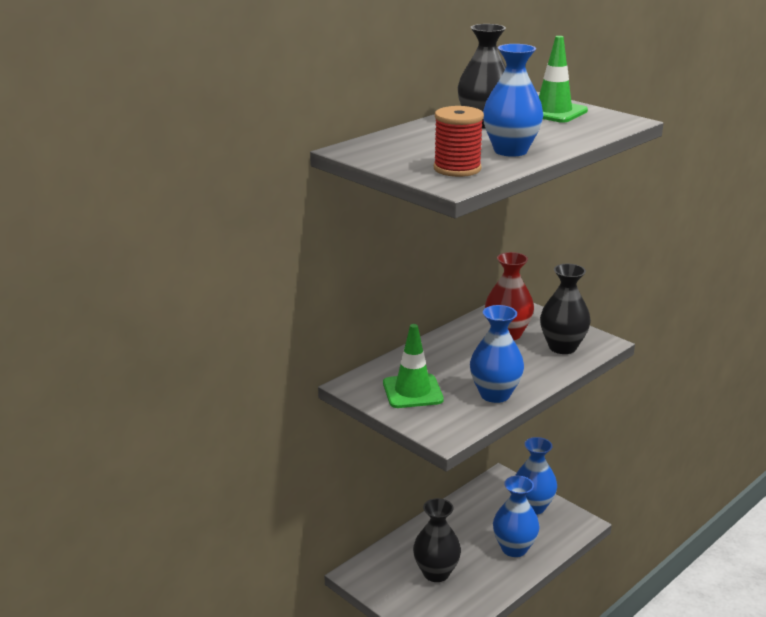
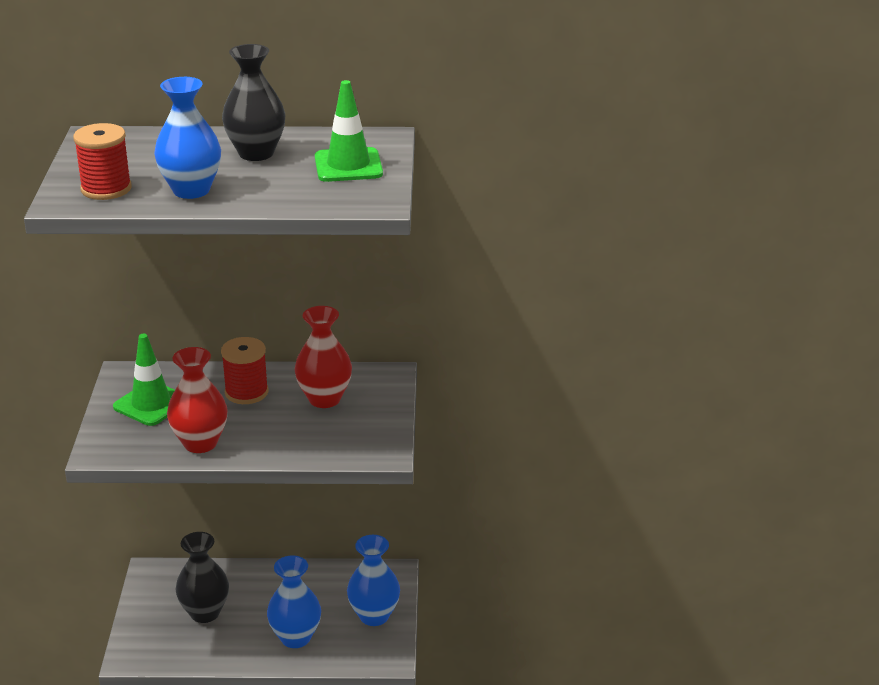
camera: 45 degrees right, 5 degrees up
(455, 354) = (246, 392): none -> red spool
(495, 394) = (200, 443): blue vase -> red vase
(562, 347) = (341, 437): black vase -> none

